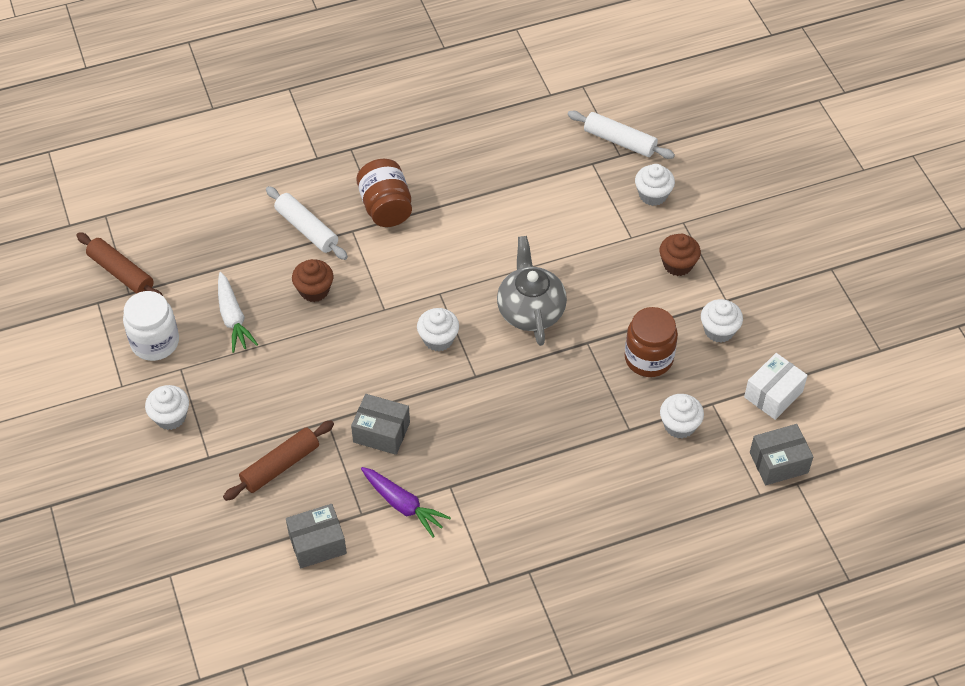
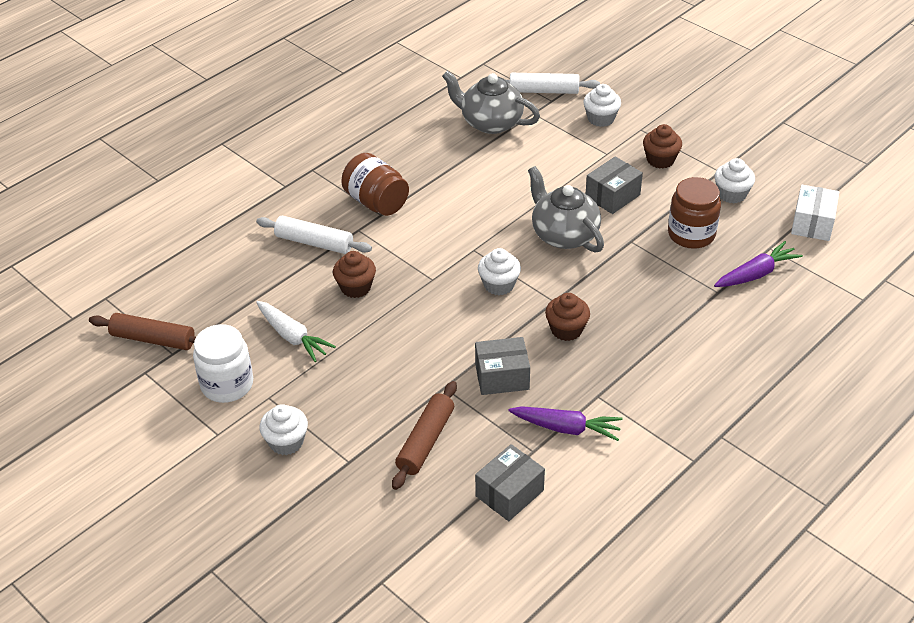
camera: 25 degrees left, 10 degrees down
(467, 410) = (566, 329): none -> brown cupcake
(544, 159) = (490, 122): none -> grey teapot
(679, 425) = (756, 274): white cupcake -> purple carrot
(778, 462) = (858, 270): grey box -> grey box (612, 196)

